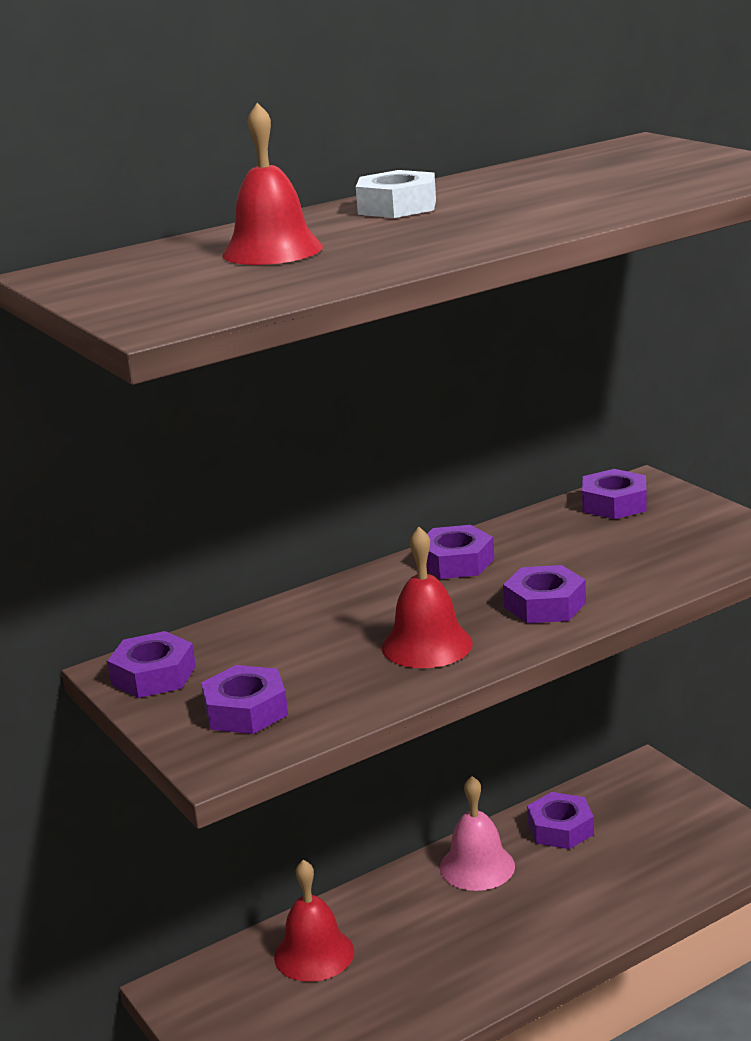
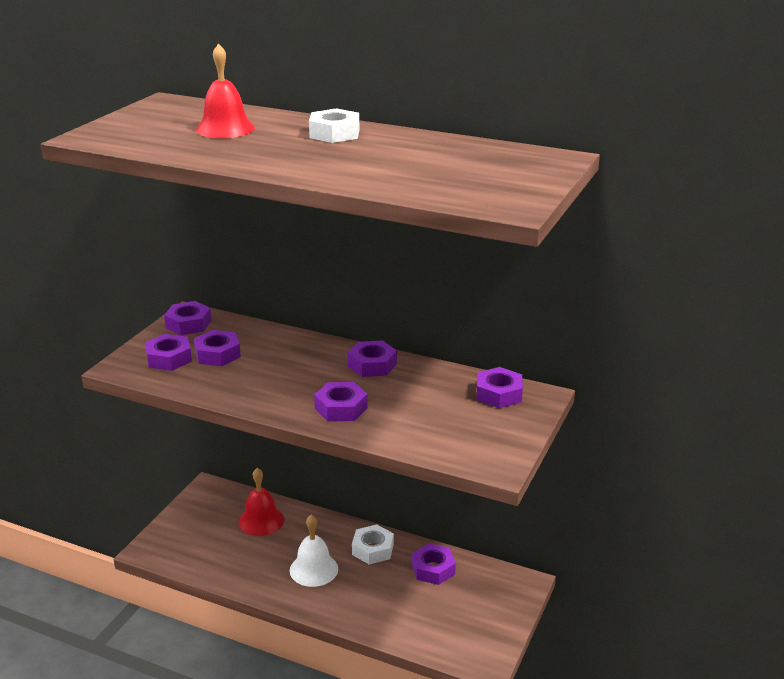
camera: 55 degrees right, 5 degrees up
(284, 667) = (217, 354): none -> purple nut
(427, 645) = (268, 386): red bell -> none
(472, 933) = (314, 569): none -> white bell
(477, 866) = (373, 549): pink bell -> white nut

